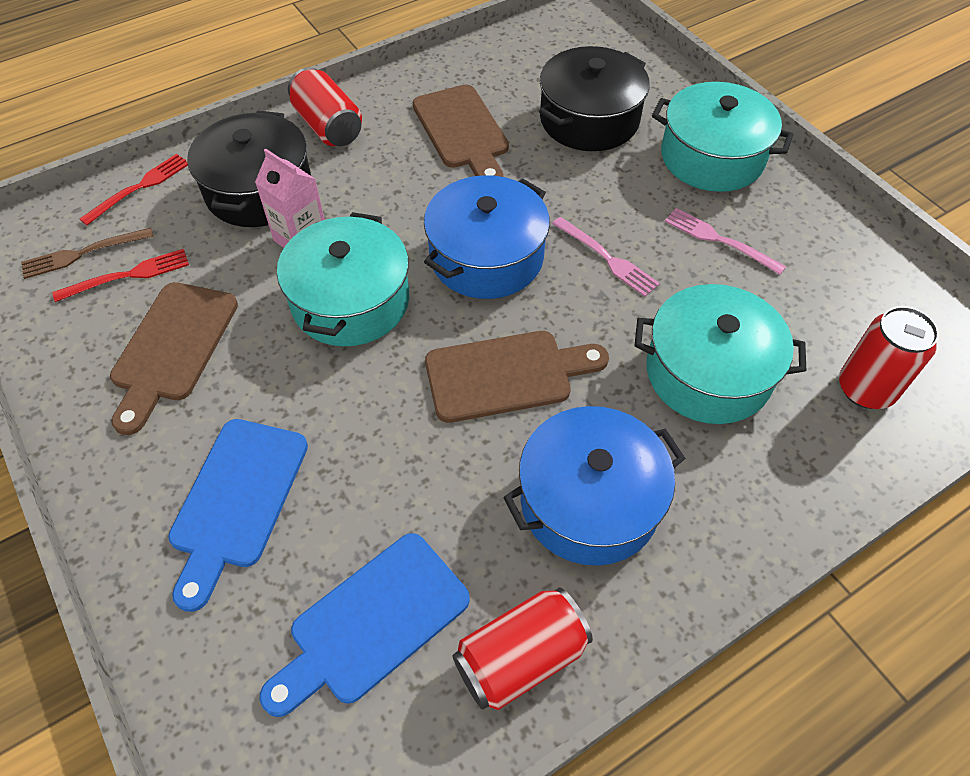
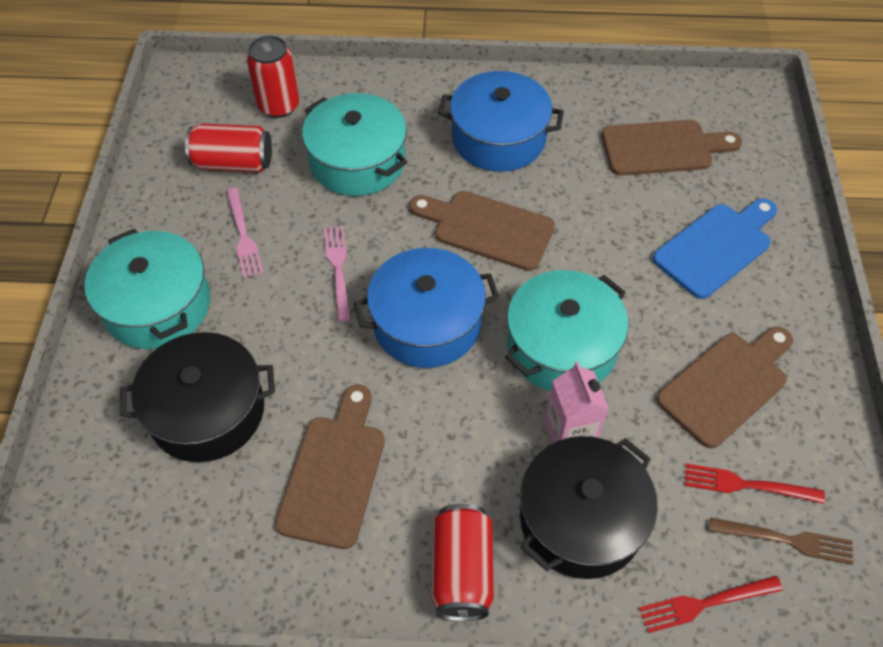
camera: 145 degrees left, 0 degrees up
(372, 622) = (663, 148): blue cutting board -> brown cutting board
(520, 657) = (593, 98): red can -> red can (233, 163)

